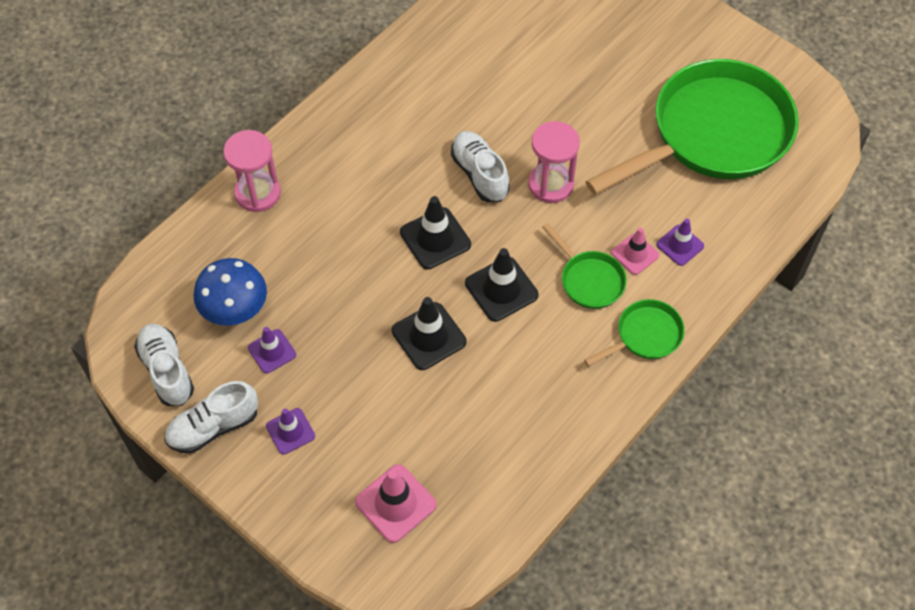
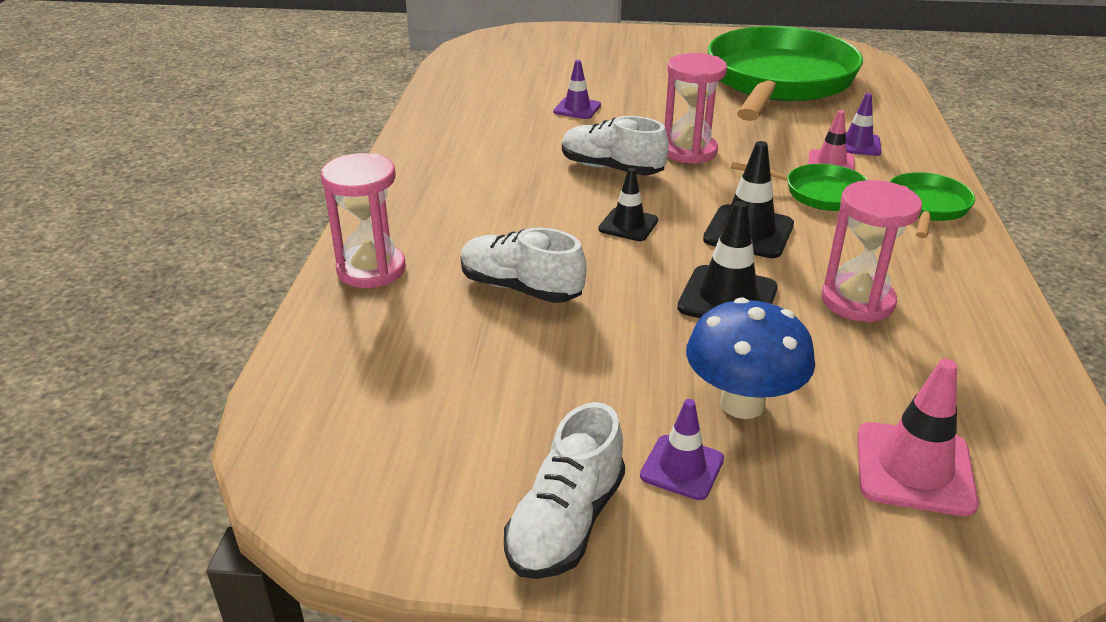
camera: 35 degrees left, 25 degrees down
(167, 371) = (420, 494): white shoe -> white shoe (520, 288)
(235, 311) = (458, 382): blue mushroom -> blue mushroom (742, 403)
(272, 351) = (555, 398): purple traffic cone -> purple traffic cone (577, 108)
(435, 238) = (628, 225): black traffic cone -> black traffic cone, size x0.64
(499, 384) = (857, 301): none -> pink hourglass

